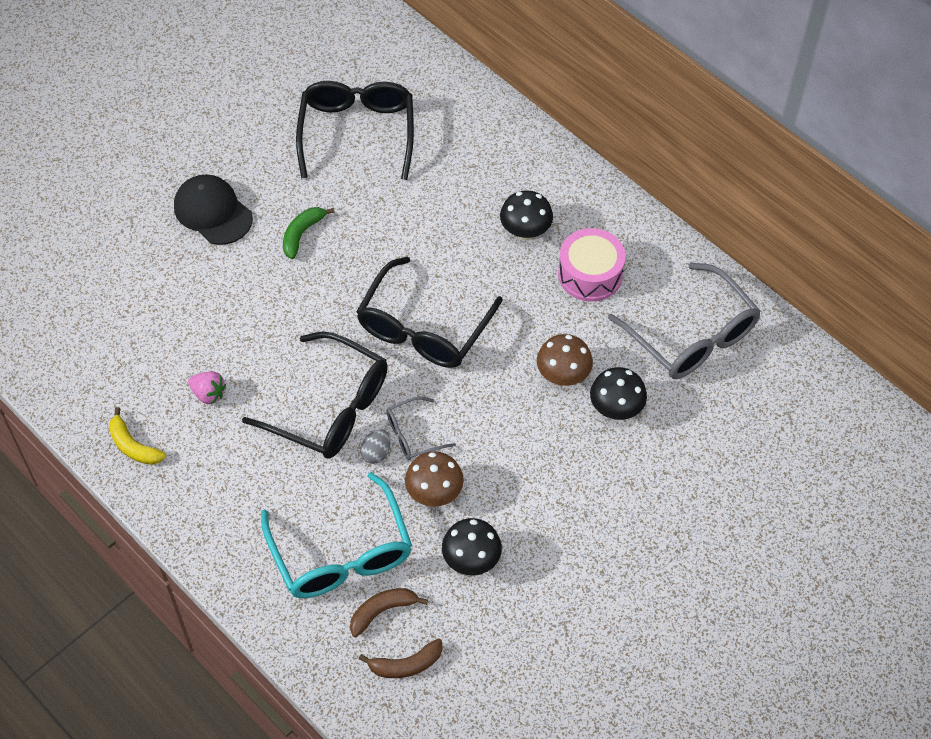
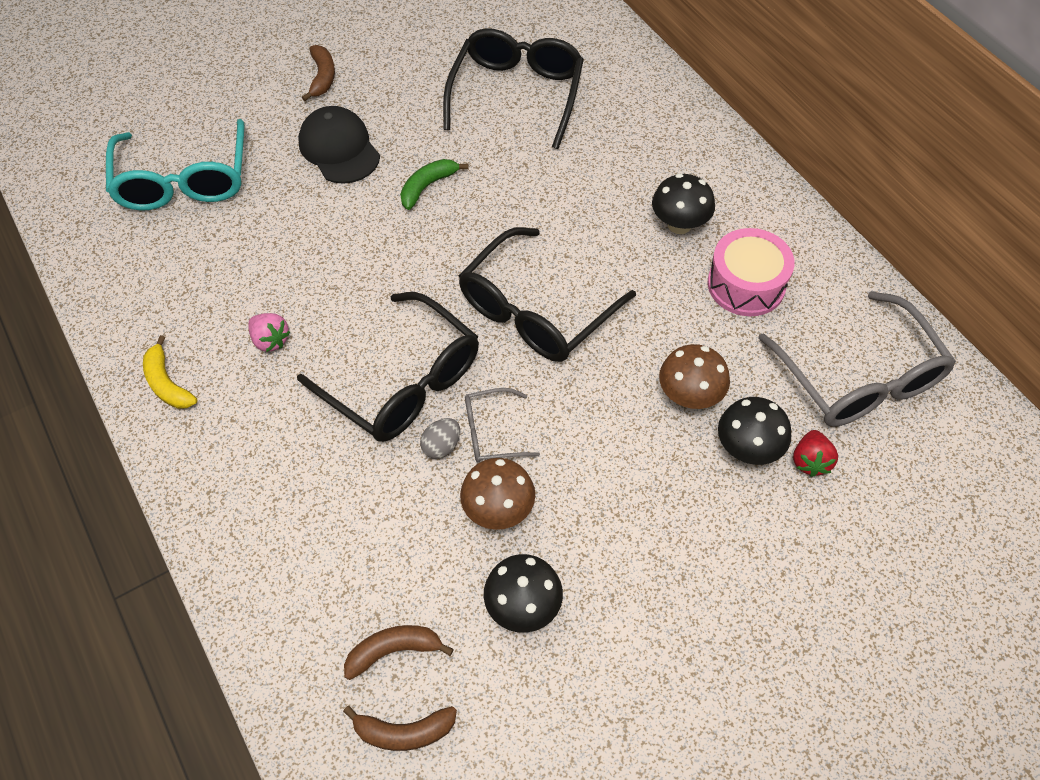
camera: 15 degrees right, 0 degrees up
(175, 145) = (322, 77): none -> brown banana
(341, 552) = (364, 561): turquoise glasses -> turquoise glasses (184, 179)
(665, 409) = (810, 461): none -> red strawberry

